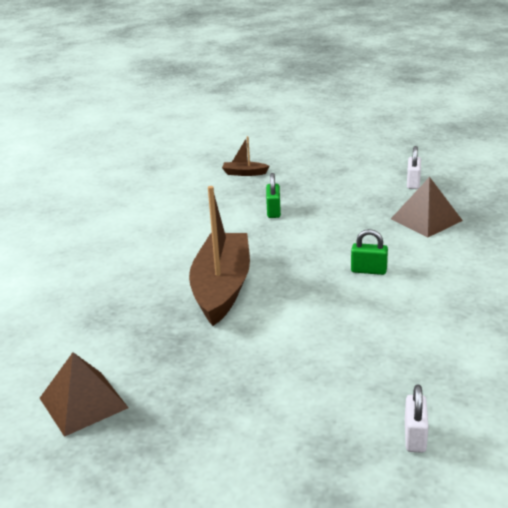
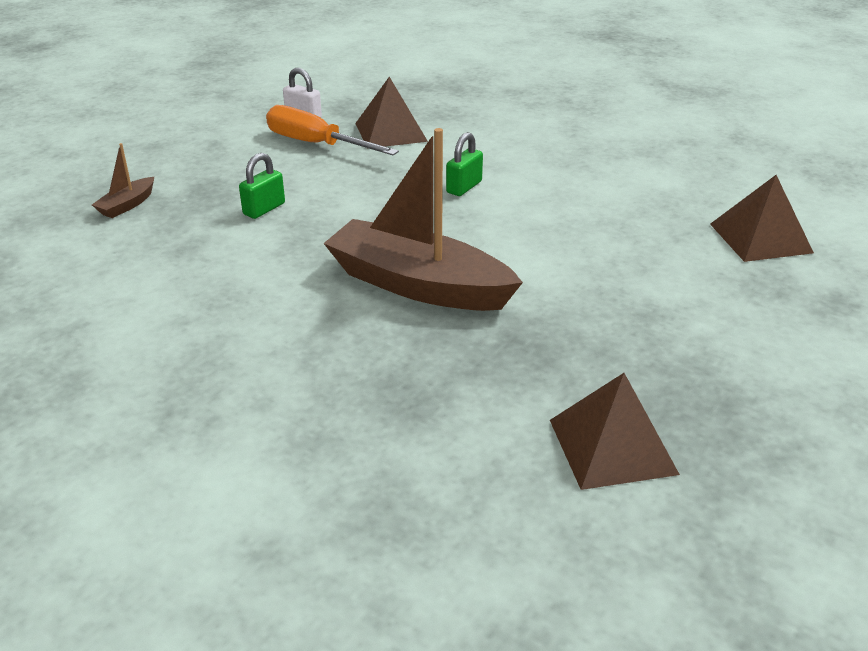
camera: 70 degrees left, 5 degrees up
(273, 211) = (264, 209): green padlock -> green padlock turned 75 degrees counterclockwise
(376, 200) = (316, 144): none -> orange screwdriver
(415, 437) = (760, 238): white padlock -> brown pyramid

